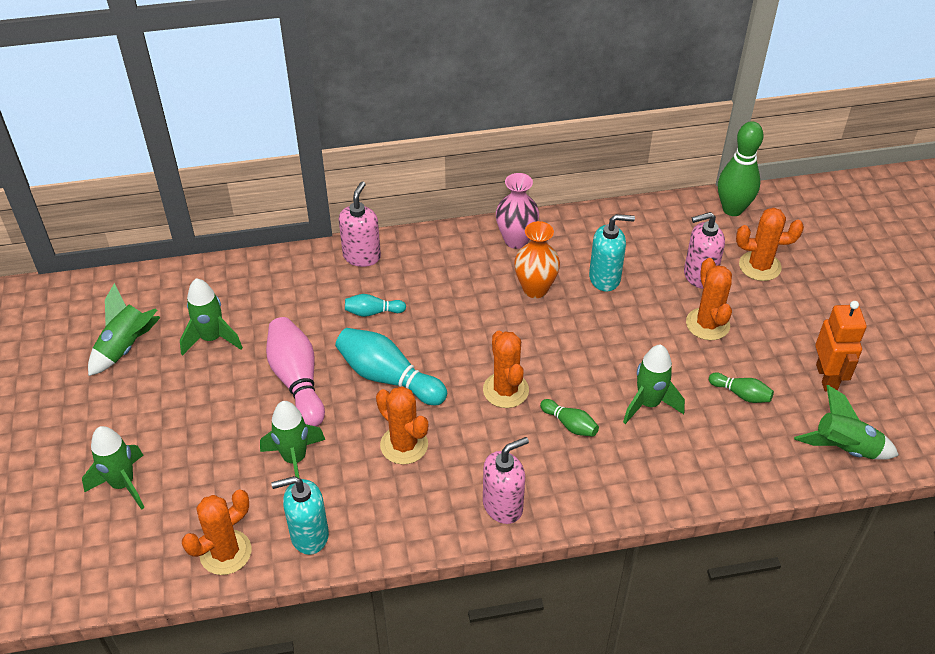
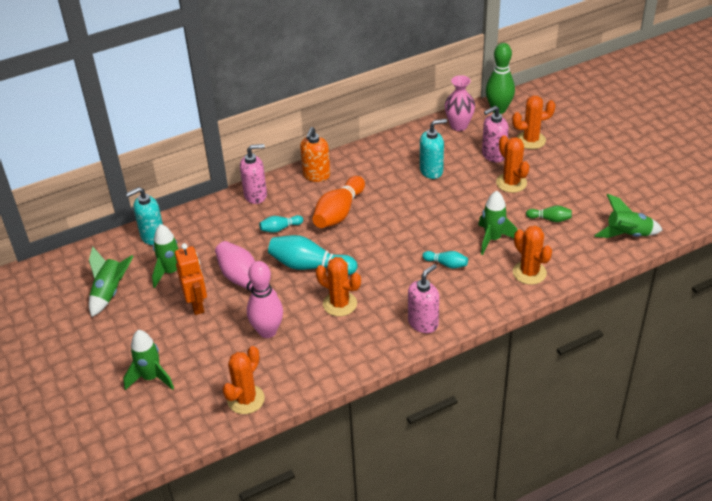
camera: 15 degrees left, 5 degrees down
(295, 459) = (267, 331): green rocket -> pink bowling pin
(309, 535) = (299, 374): turquoise soap dispenser -> turquoise soap dispenser (152, 236)
(362, 256) = (256, 195): pink soap dispenser -> pink soap dispenser turned 75 degrees clockwise
(450, 247) = (316, 175): none -> orange soap dispenser
(457, 309) = (339, 213): none -> orange bowling pin
(505, 390) = (394, 254): orange cactus -> orange cactus (529, 273)
(516, 240) = (360, 161): pink vase -> pink vase (459, 126)
(535, 289) = (387, 188): orange vase -> none
(570, 424) = (446, 264): green bowling pin -> turquoise bowling pin
(827, 377) = (600, 196): orange robot -> orange robot (197, 305)

